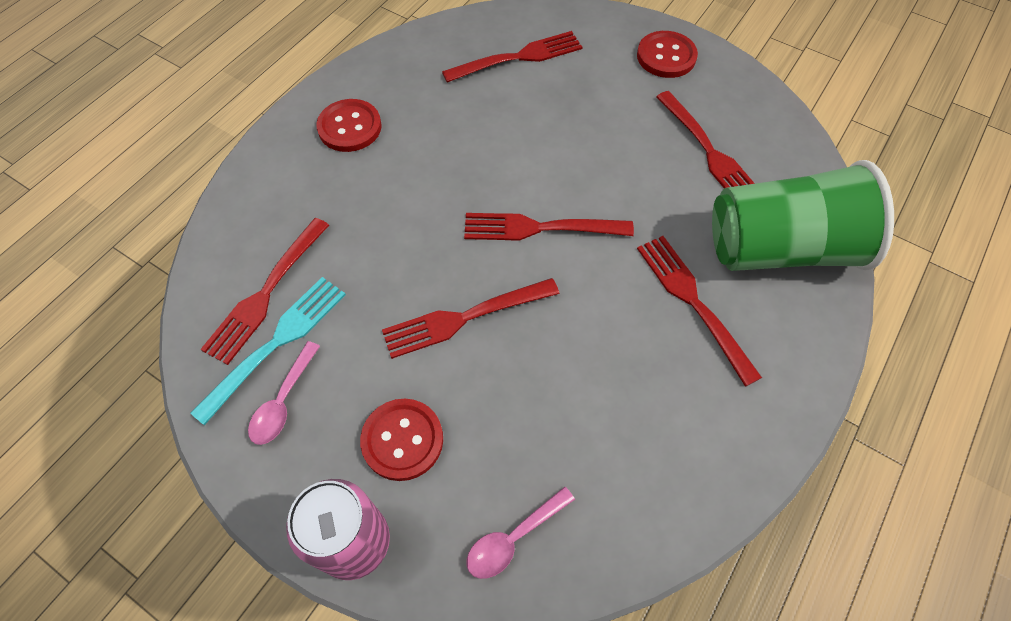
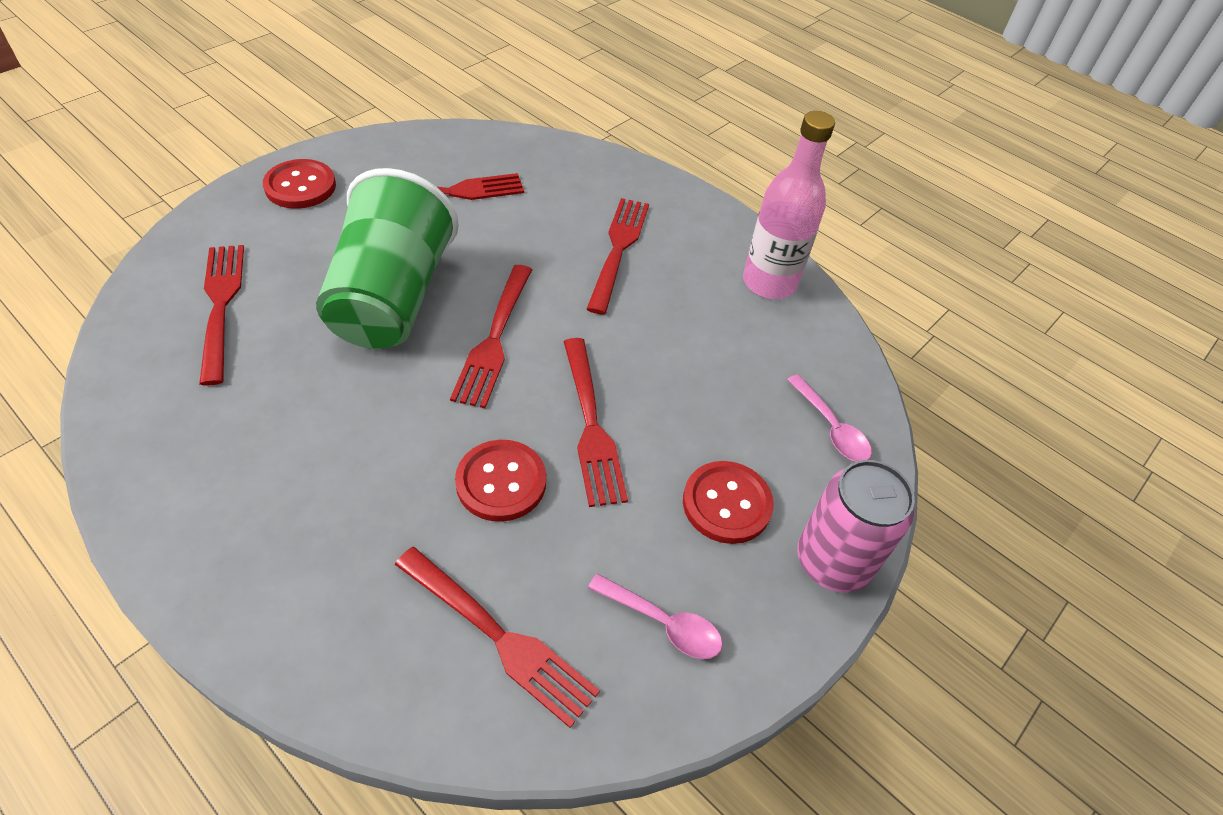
camera: 85 degrees left, 10 degrees down
(275, 344) = (581, 628): turquoise fork -> none
(350, 127) = (242, 507): red button -> red button (501, 482)
(694, 303) = (618, 250): red fork -> red fork turned 120 degrees clockwise
(708, 460) = (769, 283): none -> pink bottle
(780, 248) = (576, 183): green cup -> green cup (392, 298)

